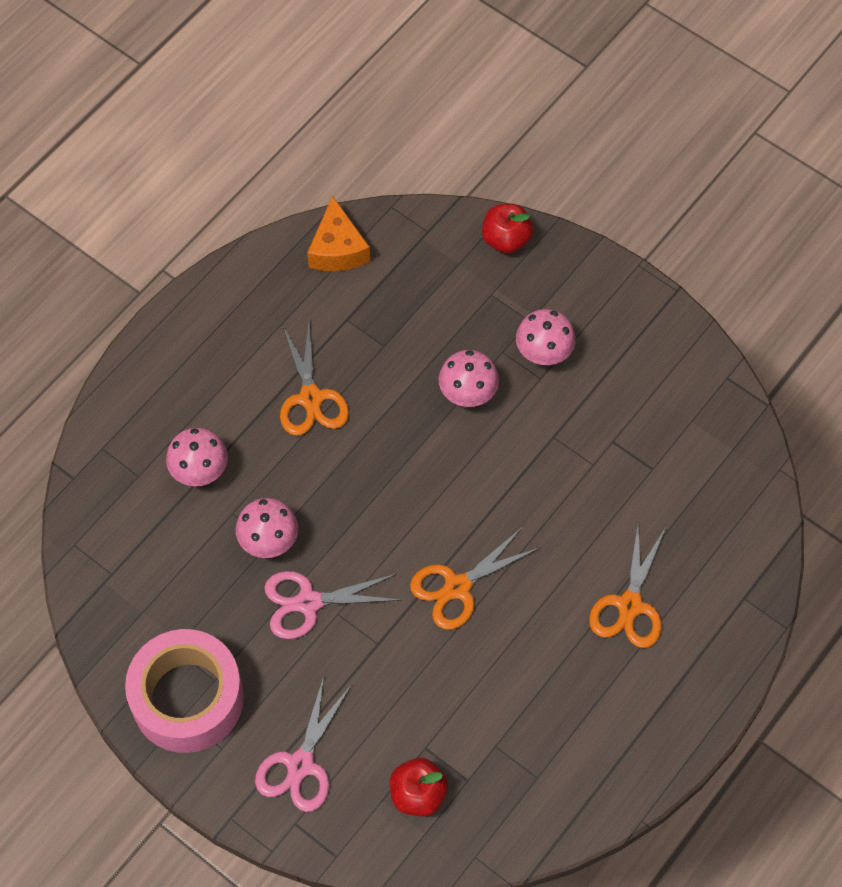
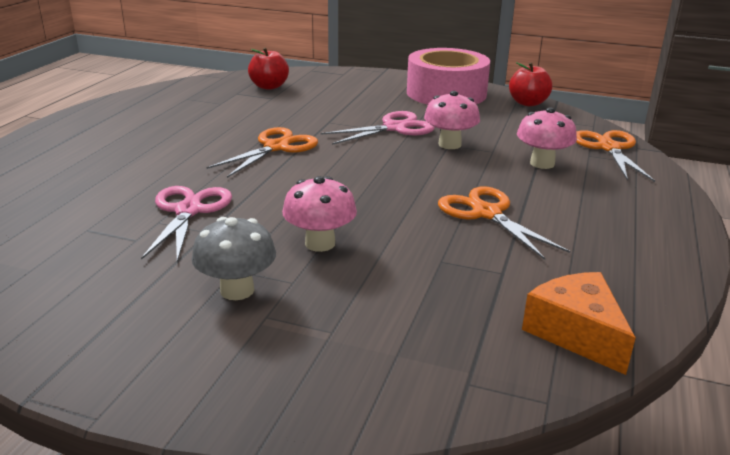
camera: 160 degrees right, 35 degrees down
(301, 765) = (353, 86): pink scissors -> pink scissors (188, 211)
(506, 239) = (337, 401): red apple -> red apple (528, 103)
(543, 353) = (237, 290): pink mushroom -> grey mushroom
(630, 605) = (115, 159): orange scissors -> orange scissors (609, 148)

